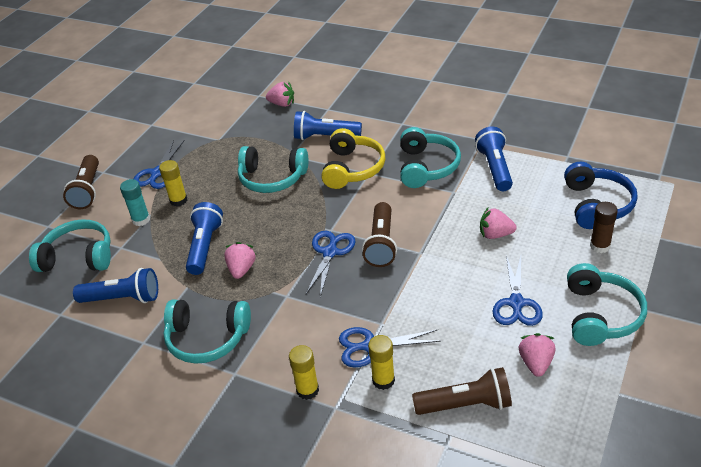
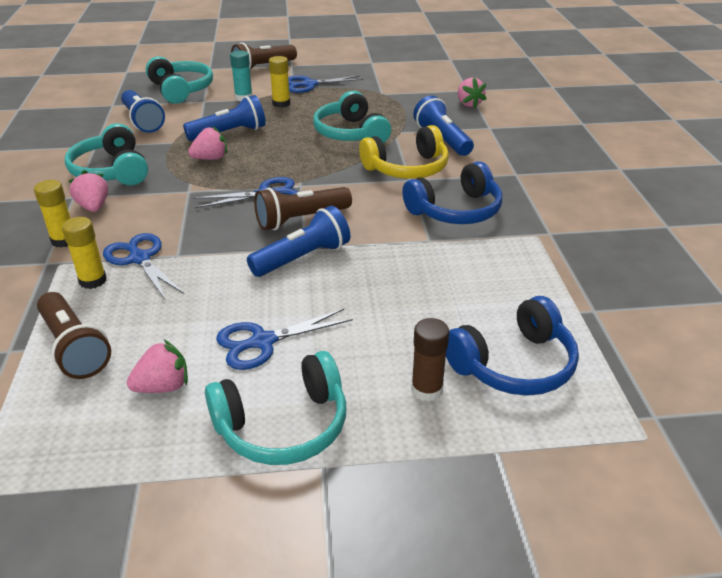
camera: 55 degrees right, 5 degrees down
(426, 167) = (455, 210): turquoise headphones -> blue headphones
(494, 168) = (503, 257): blue flashlight -> blue flashlight (302, 258)
(495, 234) = (377, 292): pink strawberry -> pink strawberry (93, 207)

